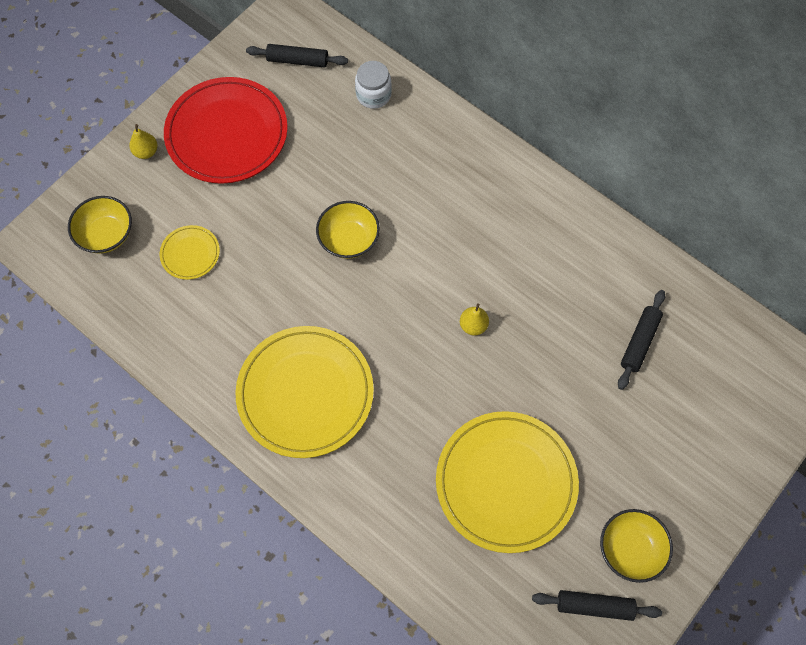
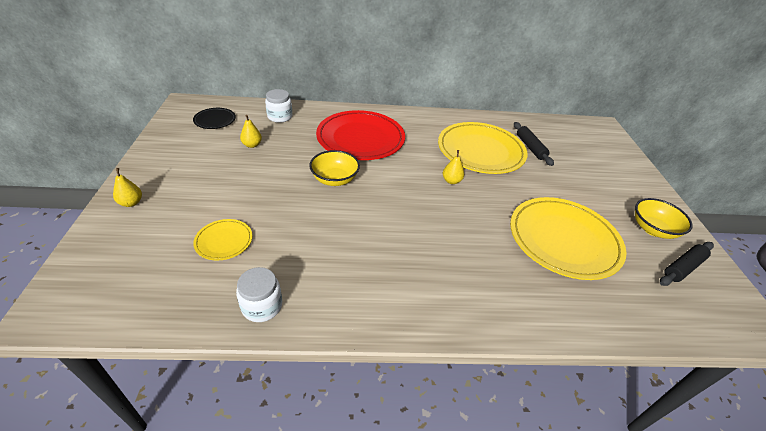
camera: 45 degrees left, 25 degrees down
(106, 234) = (131, 267): yellow bowl -> none
(172, 345) = (262, 306): none -> white jar
(227, 133) = (194, 168): red plate -> red plate (360, 138)
(297, 60) = (215, 120): black rolling pin -> black plate
(305, 393) = (398, 271): yellow plate -> yellow plate (480, 151)
(306, 130) = (252, 145): none -> yellow pear

